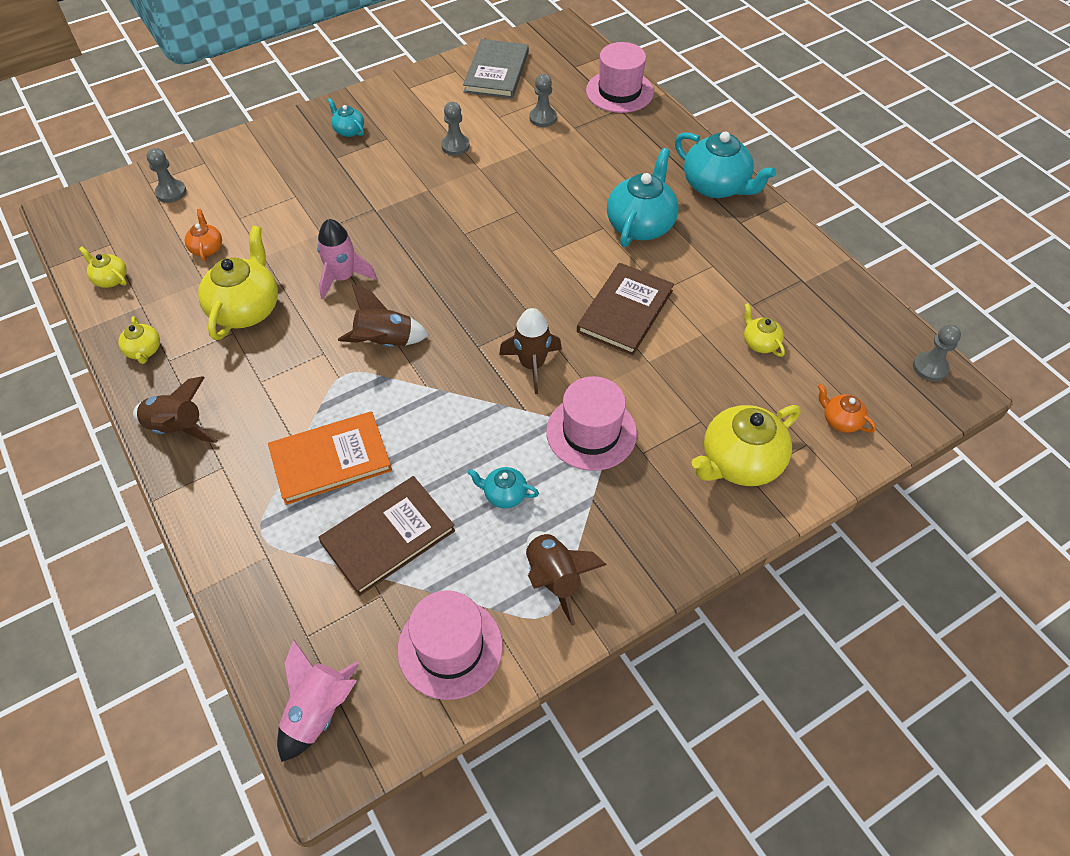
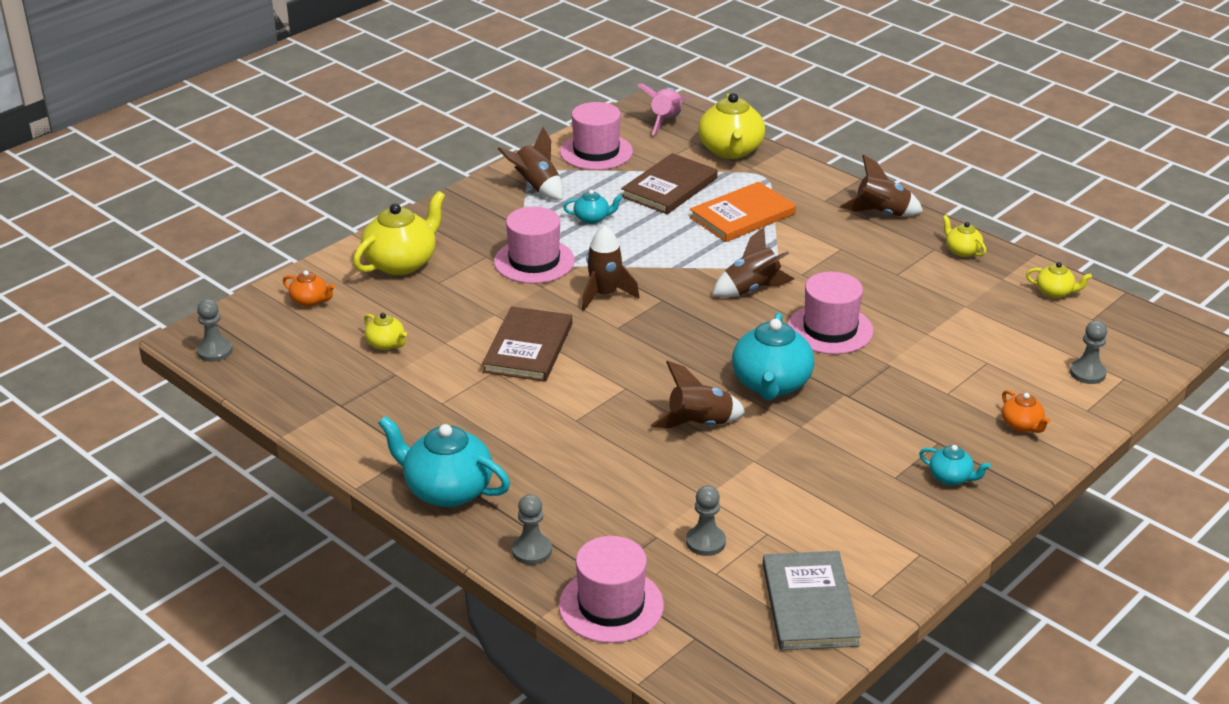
camera: 165 degrees right, 20 degrees down
(207, 248) = (991, 331): orange teapot -> orange teapot (1022, 425)
(246, 309) = (901, 291): yellow teapot -> yellow teapot (731, 151)
(343, 278) = (830, 329): pink rocket -> pink hat
(455, 146) = (801, 482): grey pawn -> grey pawn (532, 551)
(505, 205) = (699, 424): none -> brown rocket
(640, 225) = (532, 430): turquoise teapot -> turquoise teapot (771, 384)

